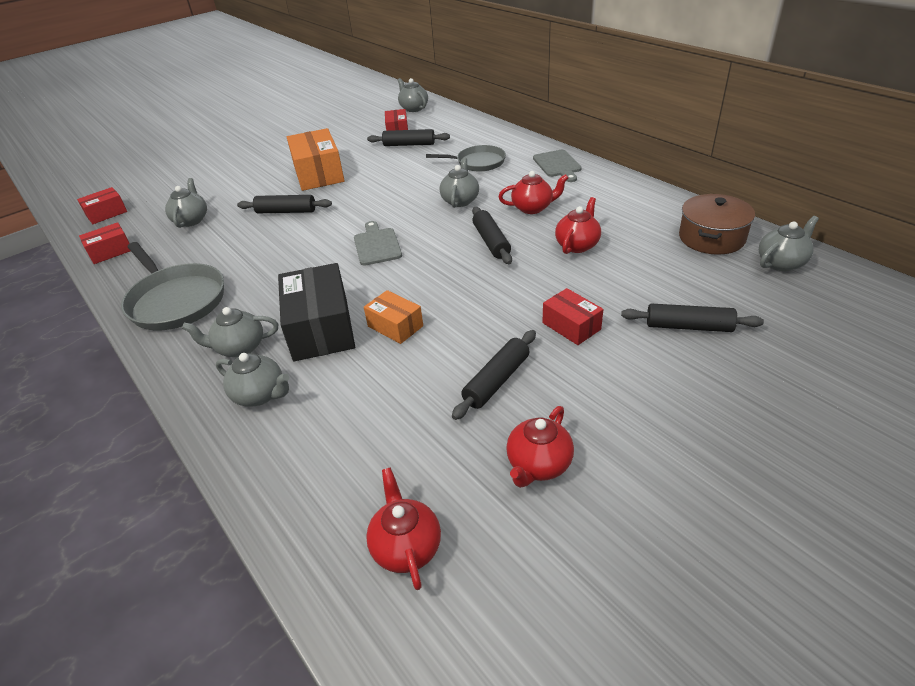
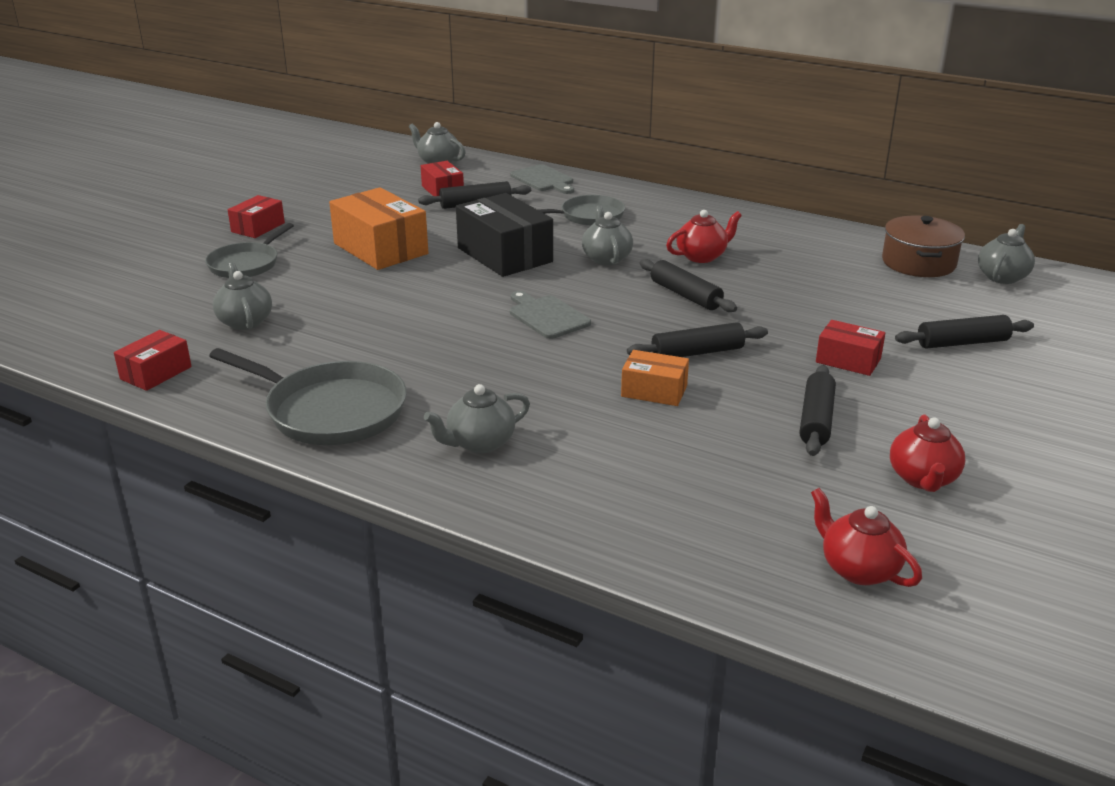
camera: 25 degrees left, 10 degrees down
(106, 213) = (90, 330): red box -> red box (258, 227)
(230, 176) = (246, 264): none -> grey pan
(260, 395) = (558, 482): grey teapot -> none
(286, 211) = (380, 295): black rolling pin -> black rolling pin (697, 352)
(321, 328) = (564, 407): black box -> black box (504, 255)
(557, 165) = (690, 210): grey cutting board -> grey cutting board (543, 180)
(577, 245) = (786, 286): red teapot -> none

